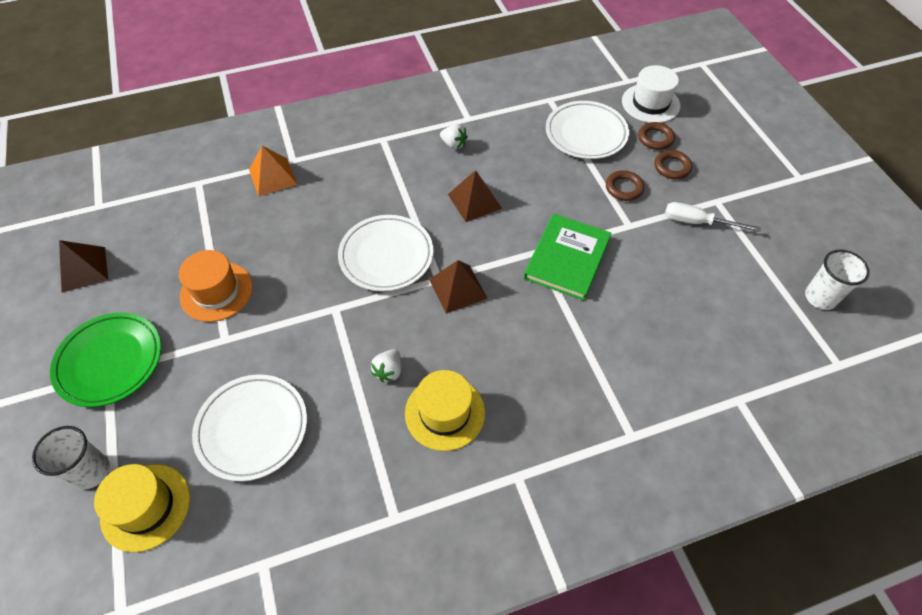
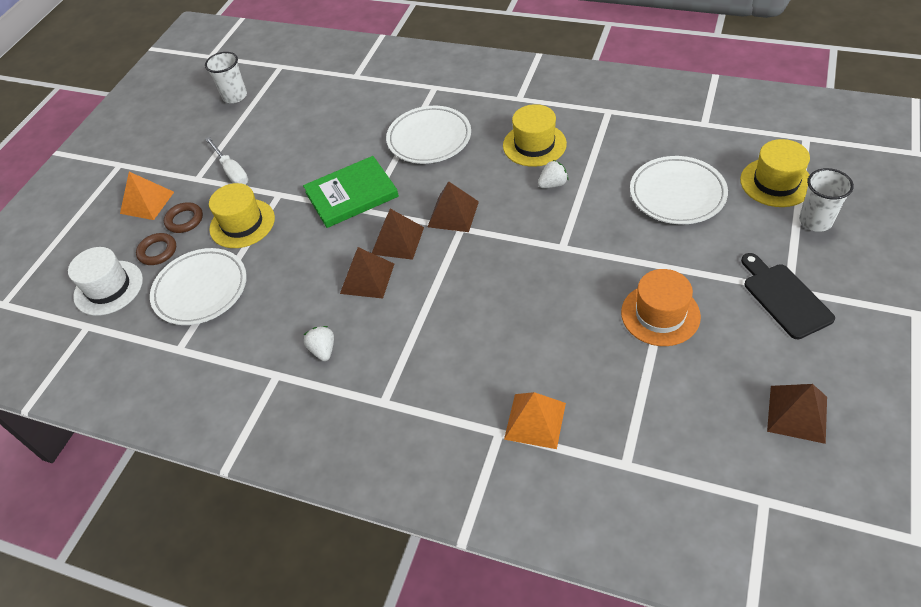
camera: 135 degrees left, 5 degrees down
(110, 361) = (784, 298): green plate -> black cutting board
(386, 256) = (486, 269): white plate -> white plate (429, 139)
(482, 240) = (397, 240): none -> brown pyramid
(624, 188) = (242, 223): brown ring -> yellow hat
(723, 163) = (147, 202): none -> orange pyramid

